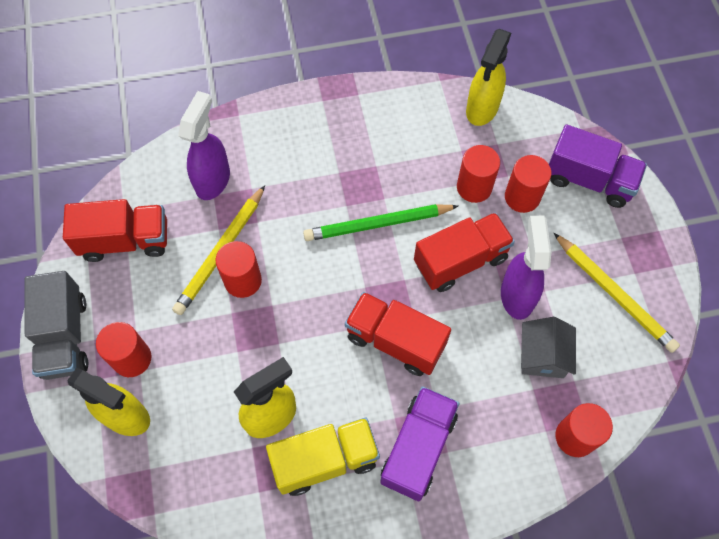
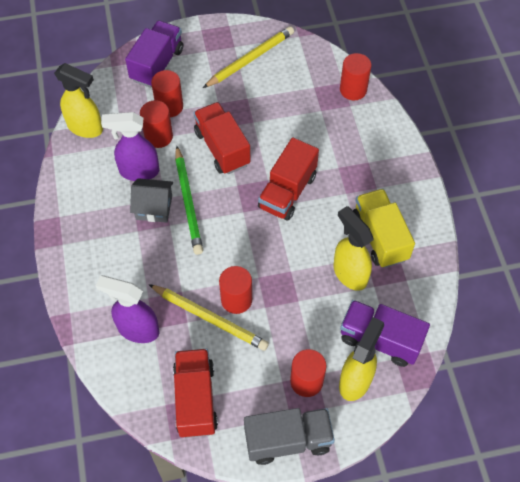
camera: 90 degrees left, 5 degrees down
(418, 448) = (367, 179): purple truck -> purple truck (380, 340)
(517, 295) = (250, 115): purple spray bottle -> purple spray bottle (138, 171)
(542, 356) = (297, 103): grey house -> grey house (154, 207)

